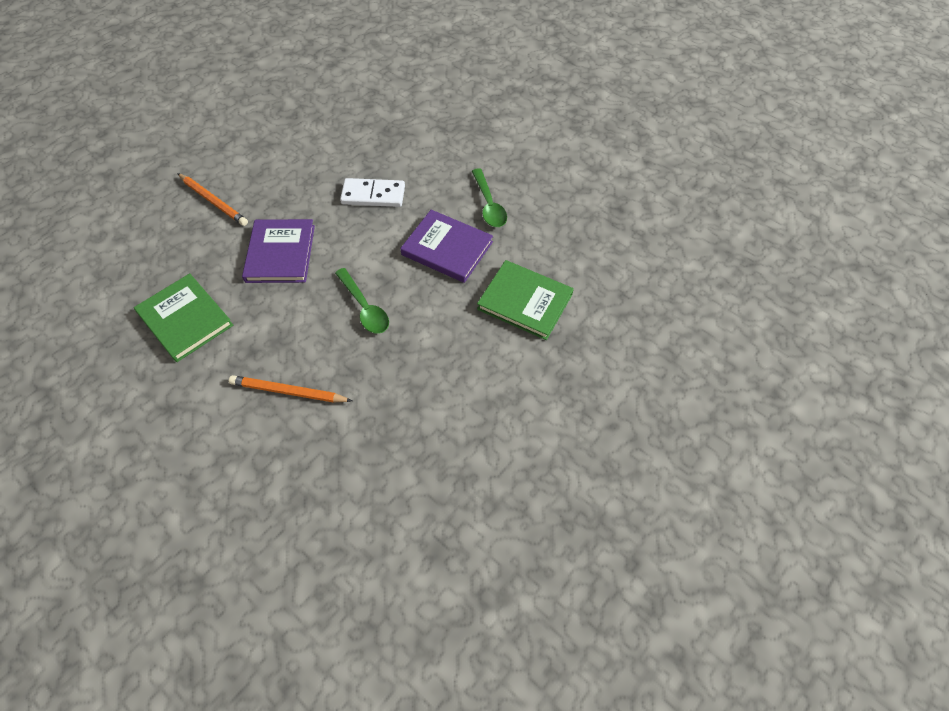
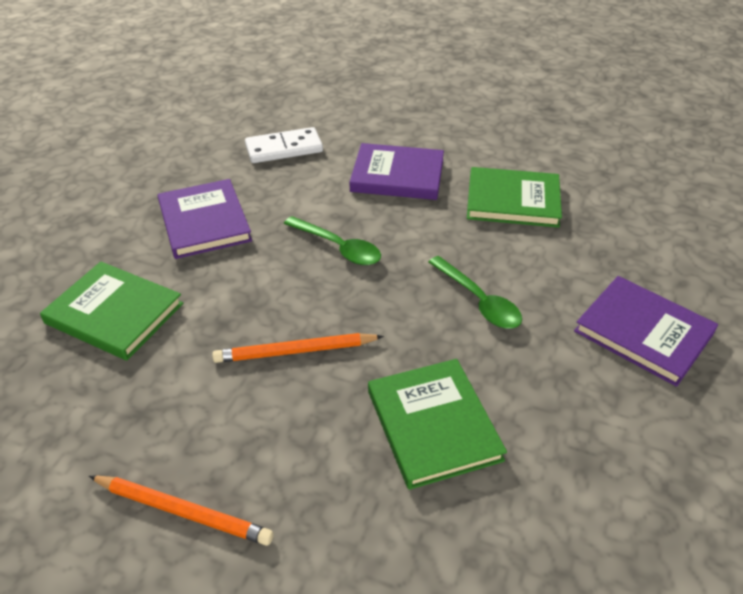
camera: 20 degrees left, 15 degrees down
(213, 201) = (90, 193): orange pencil -> orange pencil (183, 511)
(349, 485) = (433, 425): none -> green book
(489, 205) = (417, 131): green spoon -> green spoon (479, 301)
(549, 461) = (643, 333): none -> purple book

